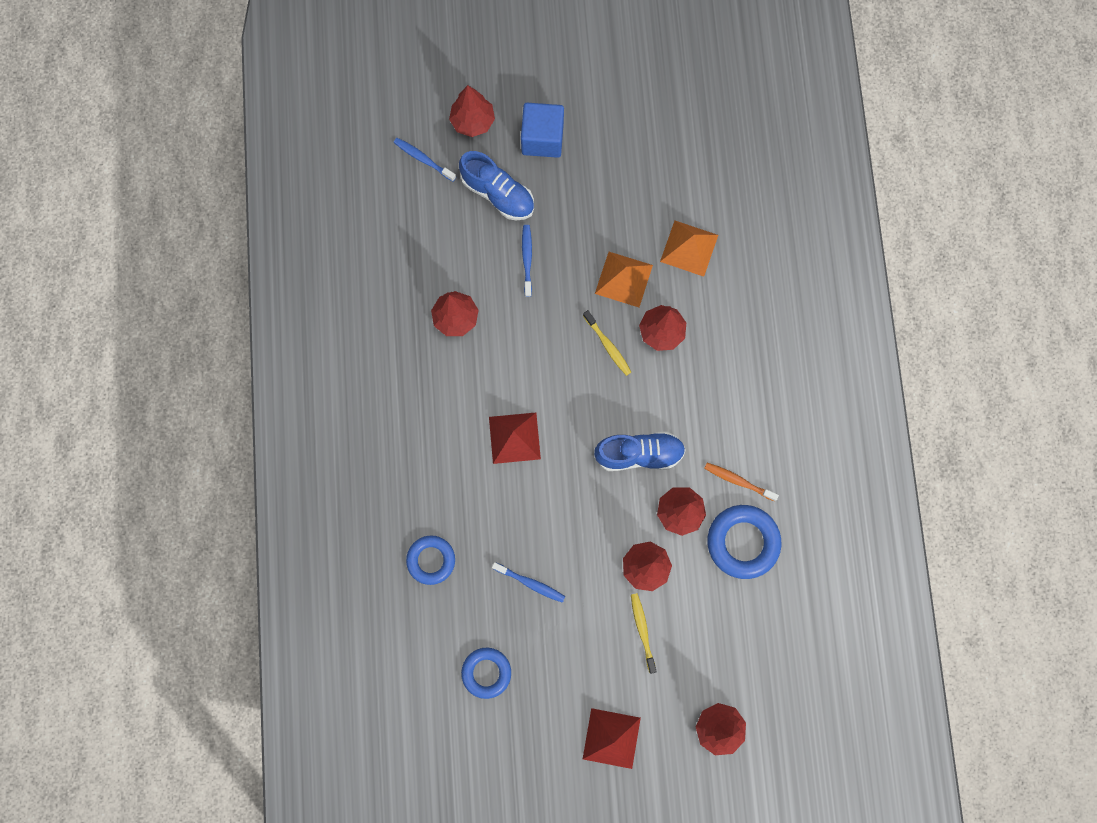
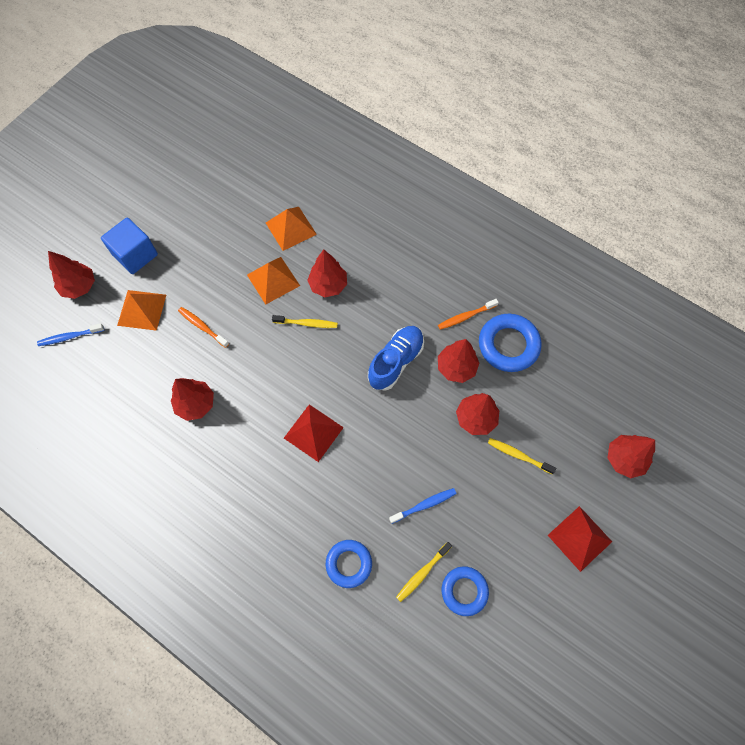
camera: 50 degrees left, 10 degrees down
(473, 626) = (422, 573): none -> yellow toothbrush
(498, 194) = (142, 309): blue shoe -> orange pyramid
(527, 259) = (202, 327): blue toothbrush -> orange toothbrush

